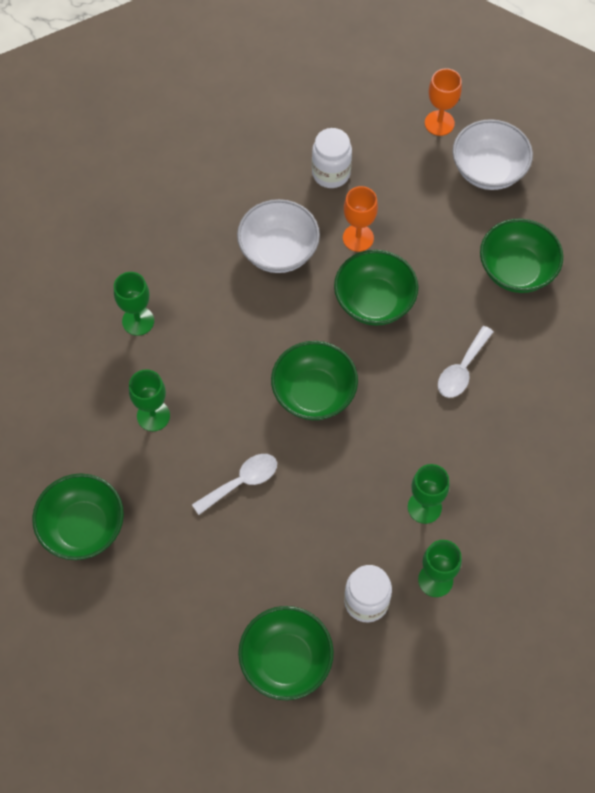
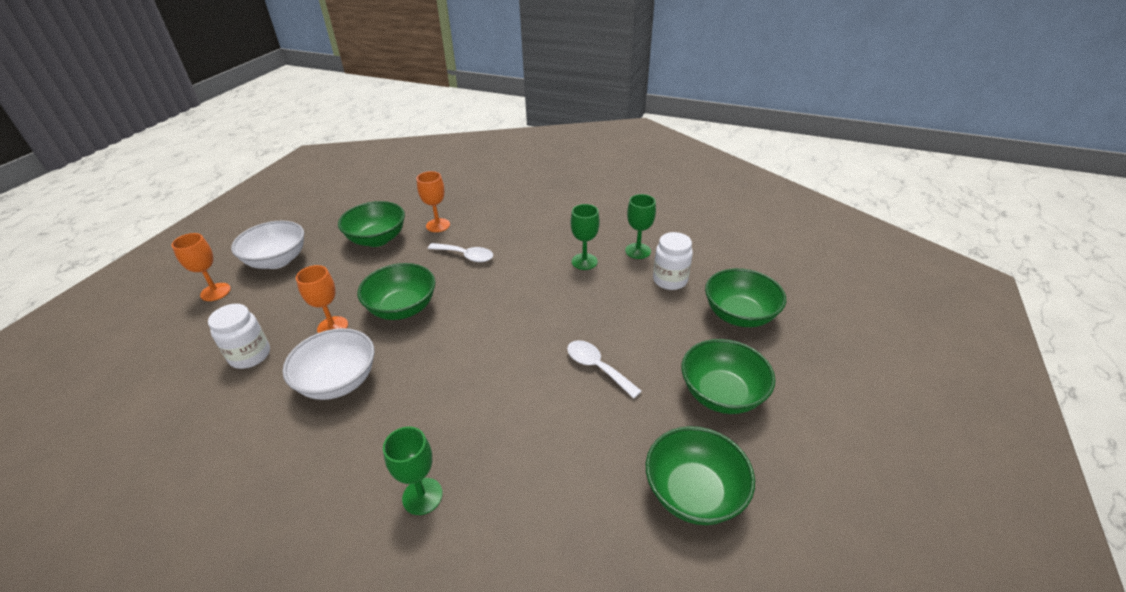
camera: 100 degrees left, 25 degrees down
(153, 416) = (543, 453): green goblet -> none
(314, 393) = (498, 333): green bowl -> green bowl (721, 394)
(538, 339) = (438, 225): none -> orange goblet

